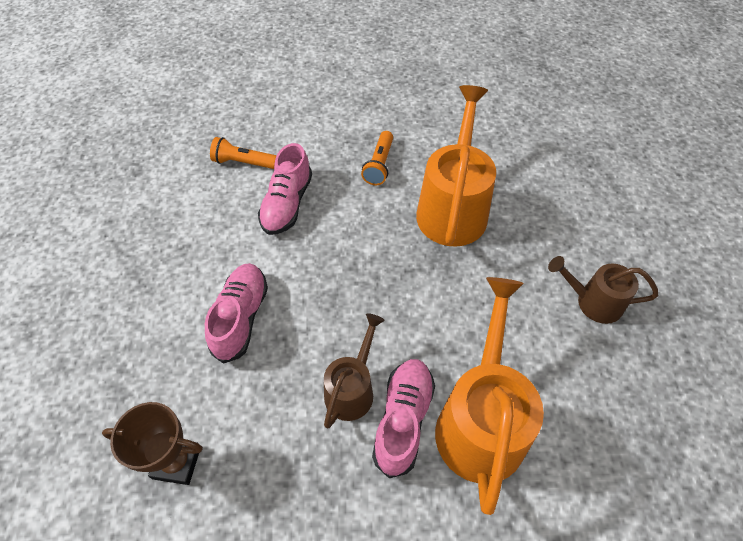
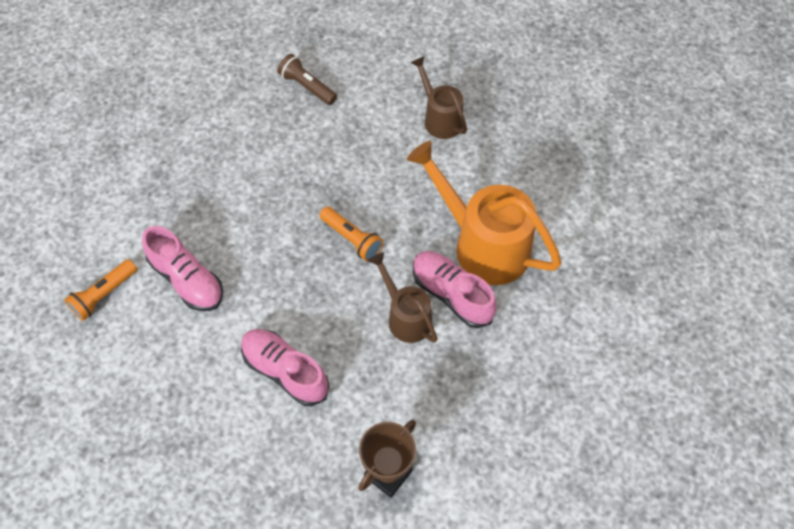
camera: 60 degrees left, 5 degrees up
(379, 165) = (200, 183): orange flashlight -> orange flashlight (352, 239)
(453, 207) = (289, 154): orange watering can -> none
(530, 184) = (307, 87): none -> brown flashlight
(592, 302) = (439, 118): brown watering can -> brown watering can turned 105 degrees clockwise

